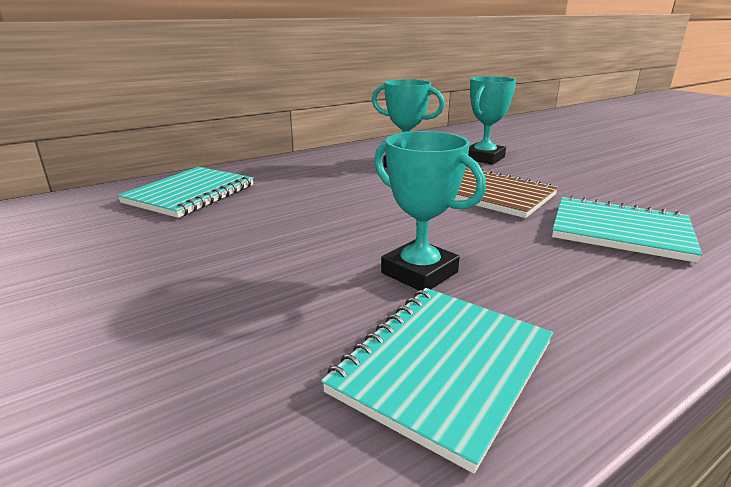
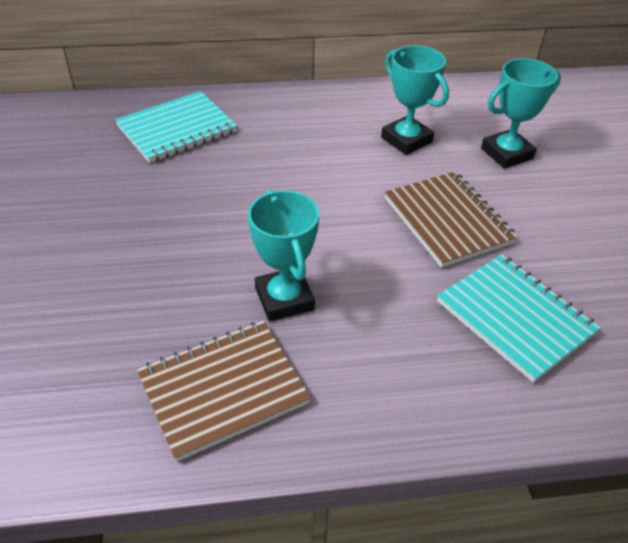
camera: 25 degrees right, 20 degrees up
(443, 368) = (223, 390): turquoise notebook -> brown notebook

